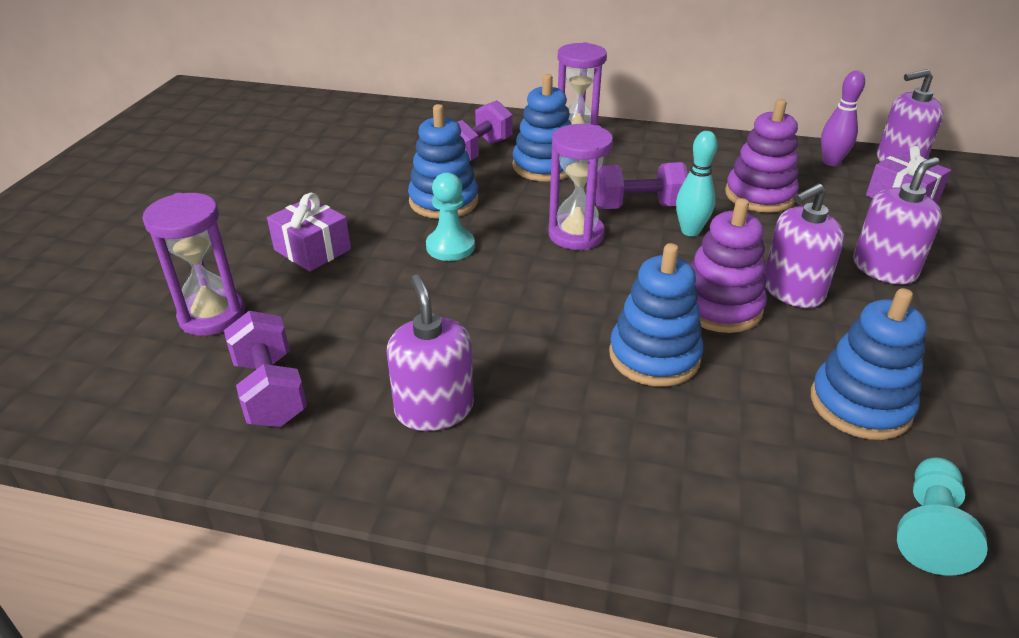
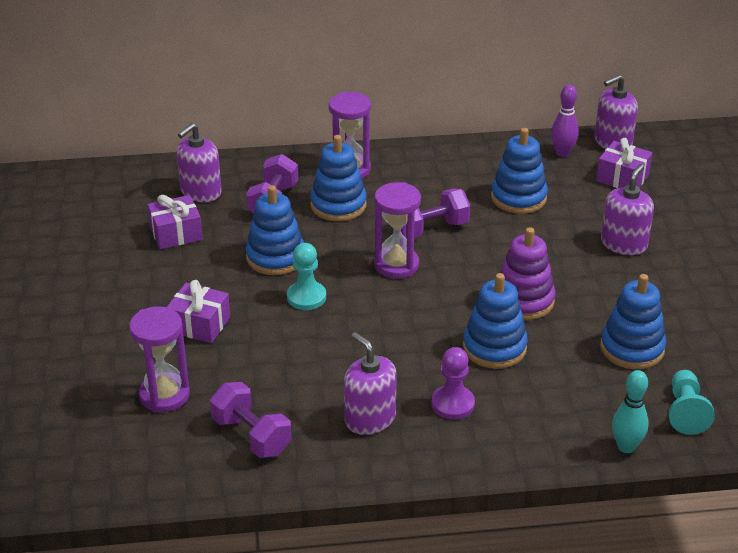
camera: 20 degrees left, 0 degrees up
(358, 161) = (176, 233): none -> purple gift
(559, 418) = (453, 404): none -> purple pawn
(690, 231) = (479, 242): turquoise bowling pin -> turquoise bowling pin (626, 447)
(759, 195) = (518, 197): purple stacking toy -> blue stacking toy
(792, 290) = (567, 276): purple soap dispenser -> purple soap dispenser (200, 192)

